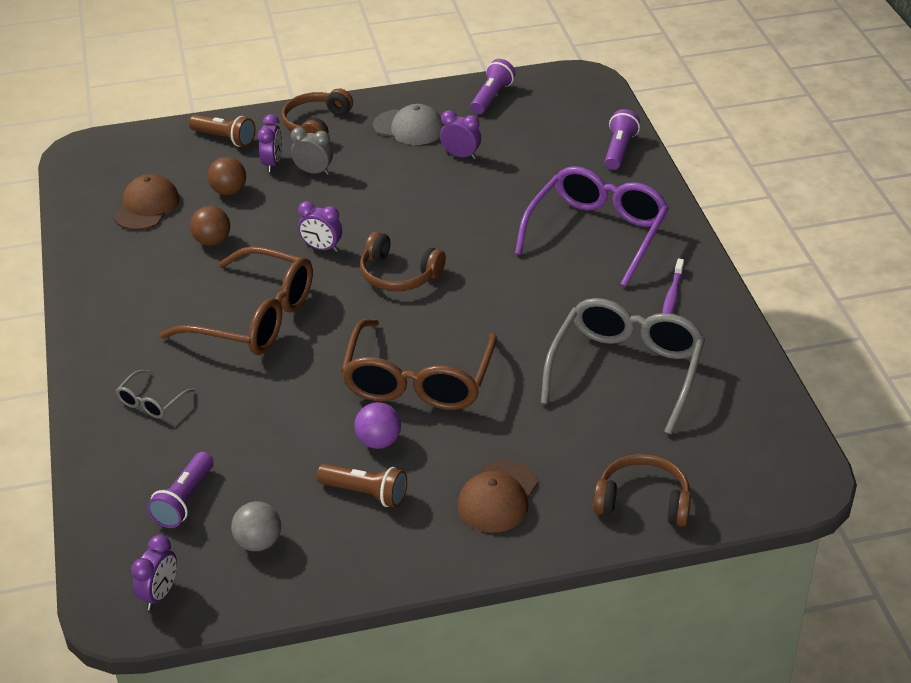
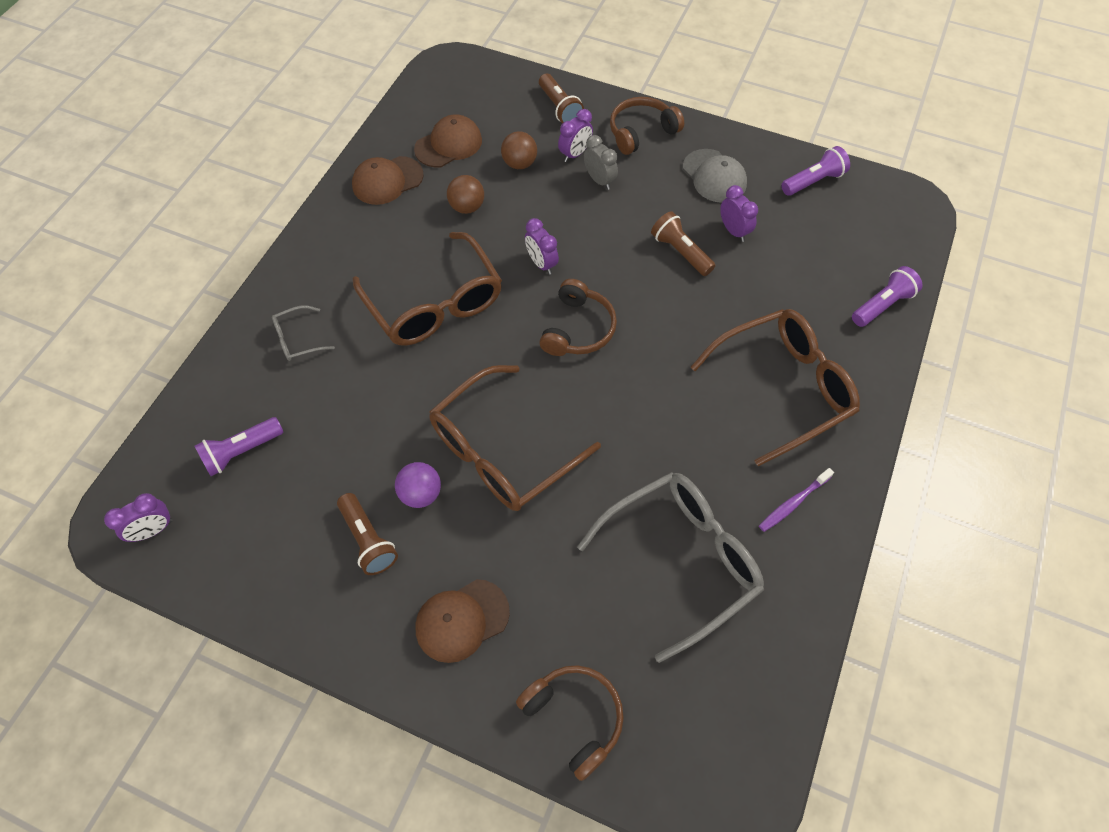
camera: 35 degrees right, 20 degrees up
(114, 257) = (387, 181): none -> brown cap
(259, 542) = (256, 531): grey ball -> none
(398, 275) = (578, 329): brown headphones -> brown headphones turned 135 degrees counterclockwise
(432, 188) = (680, 252): none -> brown flashlight
(597, 233) = (783, 388): purple glasses -> brown glasses

